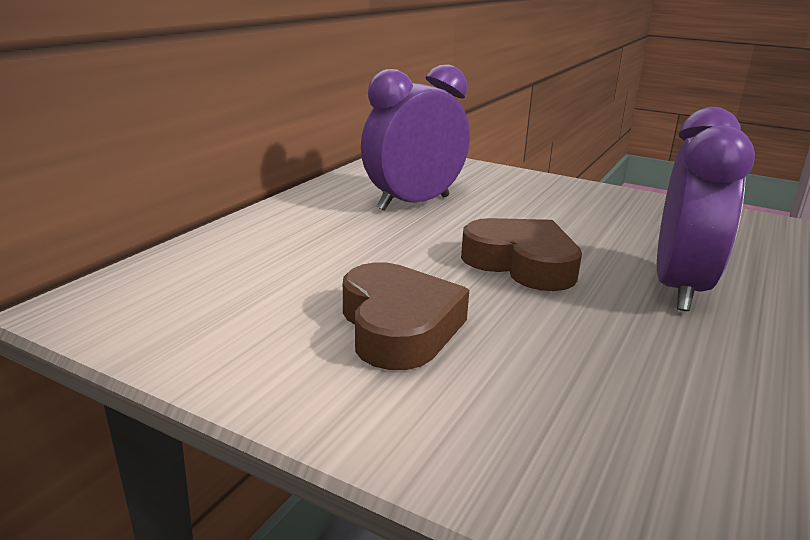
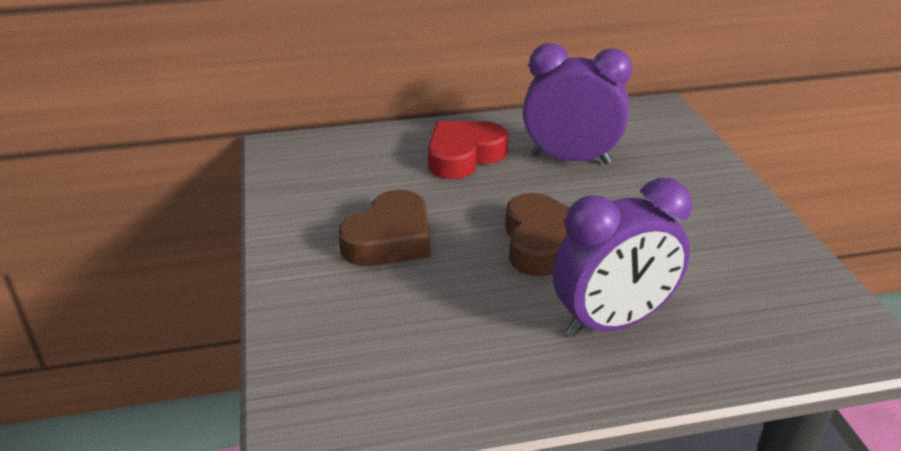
camera: 50 degrees right, 10 degrees up
(321, 233) = (463, 156): none -> red heart

